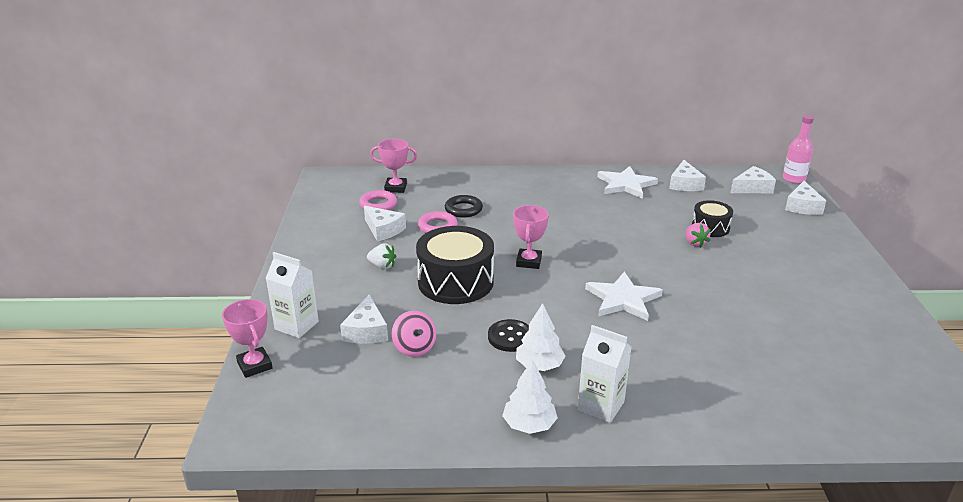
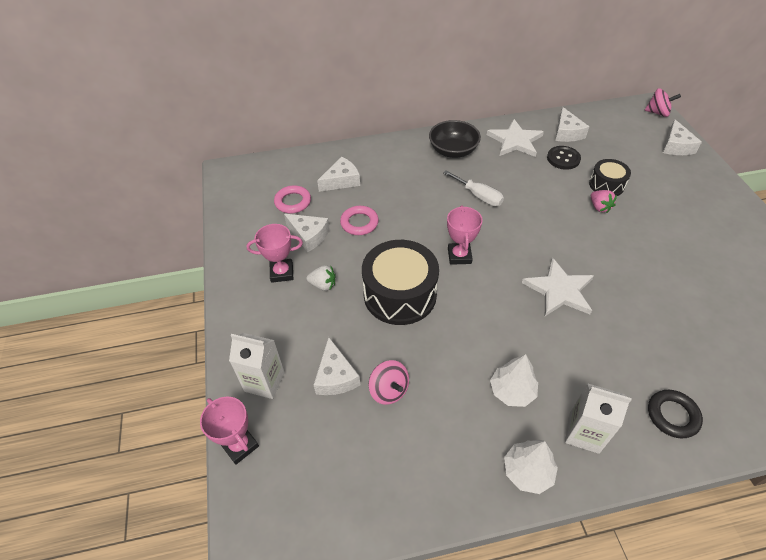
camera: 10 degrees left, 20 degrees up
(395, 188) = (303, 177): pink trophy -> pink trophy (282, 273)
(463, 209) = (376, 196): black ring -> black ring (672, 415)
(510, 337) = (473, 359): black button -> black button (563, 159)
(556, 185) = (453, 151): none -> black bowl
(568, 221) = (478, 196): none -> white screwdriver
(752, 188) = (626, 129): white cheese -> white cheese (341, 181)
(793, 179) = (657, 113): pink bottle -> pink spinning top

